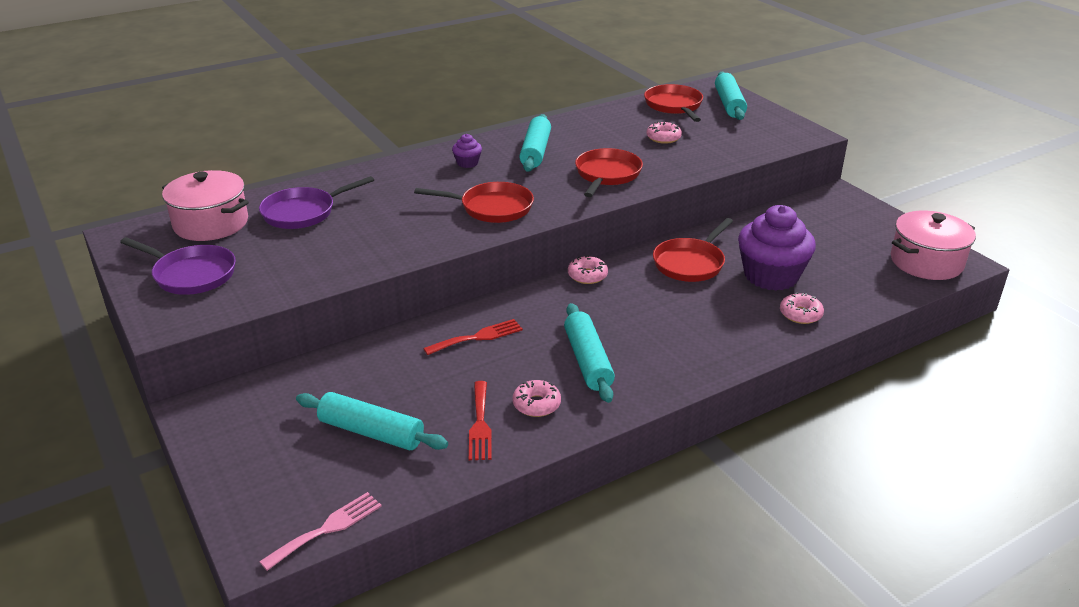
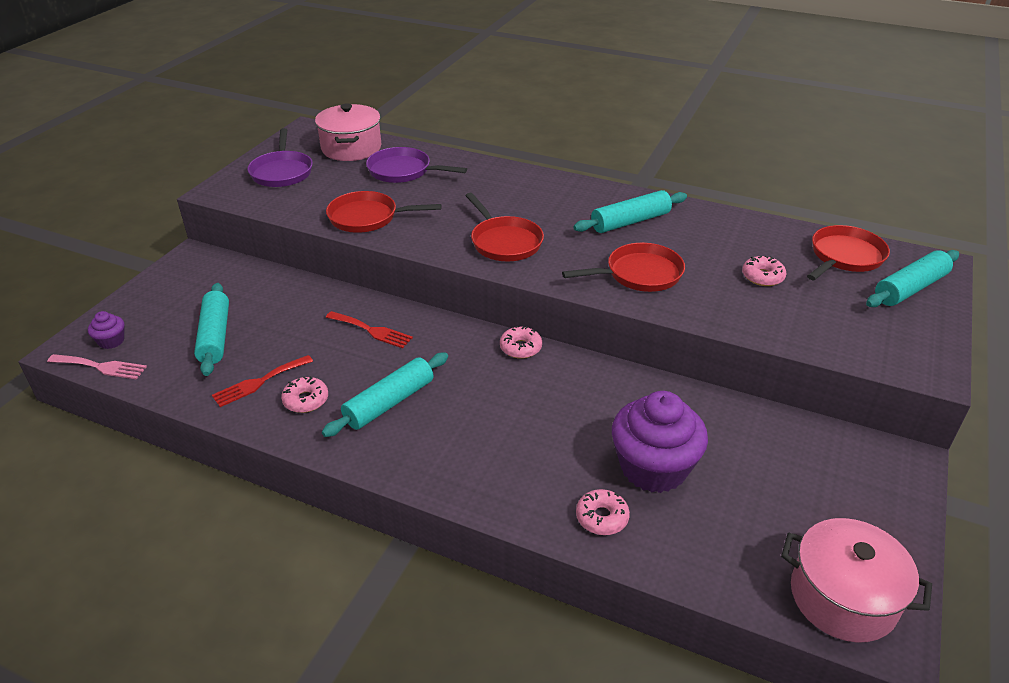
camera: 55 degrees right, 5 degrees up
(467, 163) = (564, 200): purple cupcake -> purple cupcake (111, 341)
(690, 263) = (613, 401): red pan -> red pan (368, 218)

